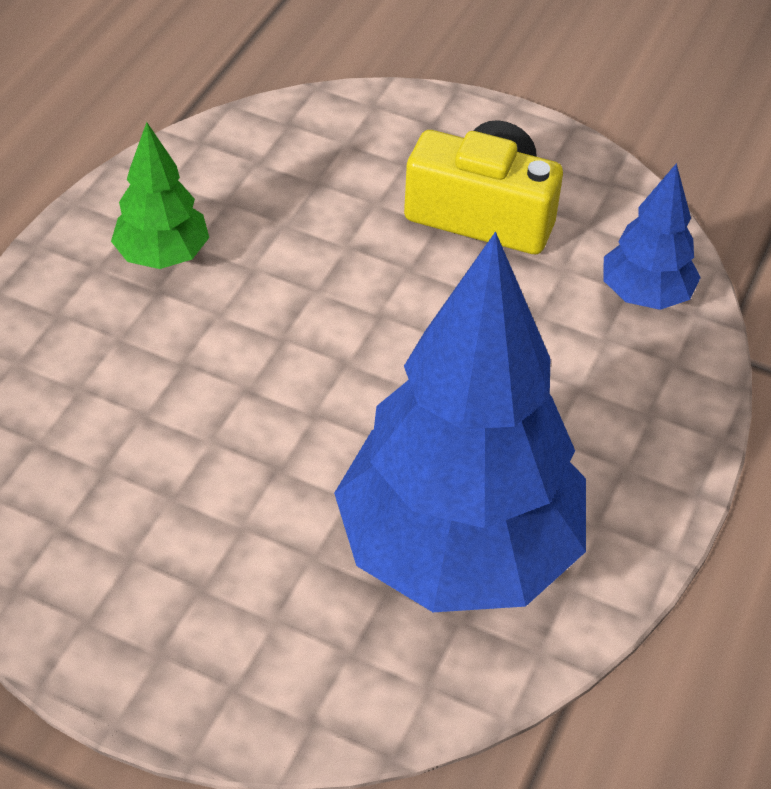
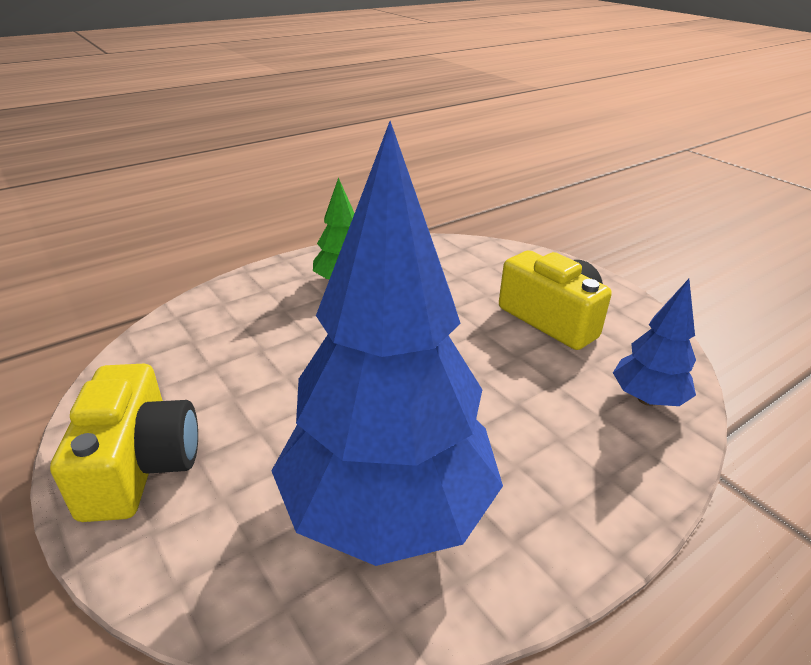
camera: 30 degrees right, 15 degrees down
(146, 629) = (140, 465): none -> yellow camera

